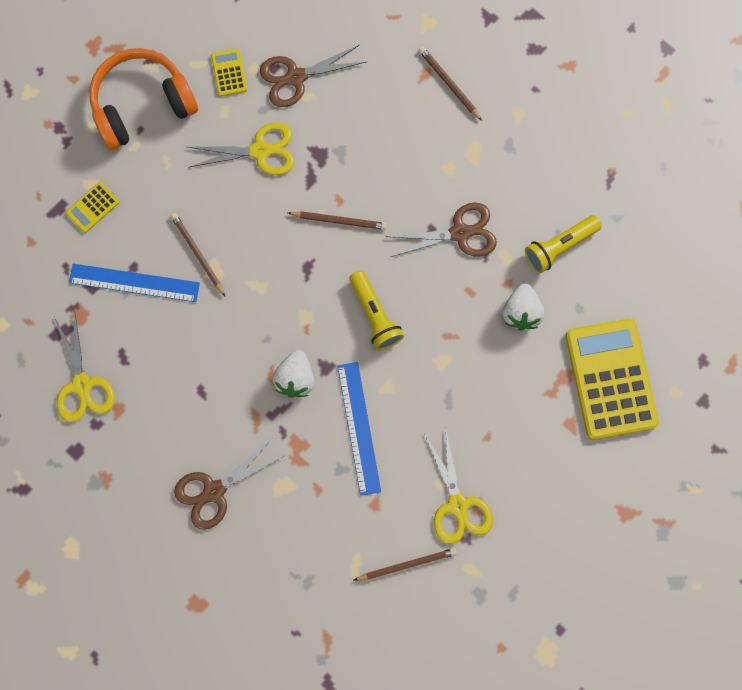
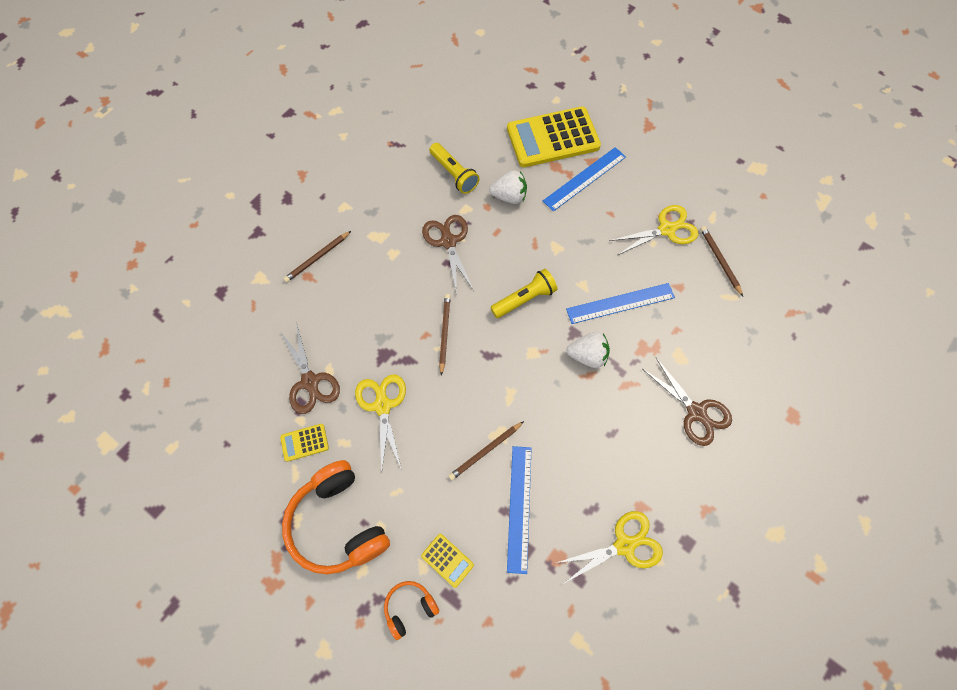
camera: 95 degrees left, 10 degrees down
(54, 170) = (410, 608): none -> orange headphones
(542, 411) = (584, 178): none -> blue ruler

